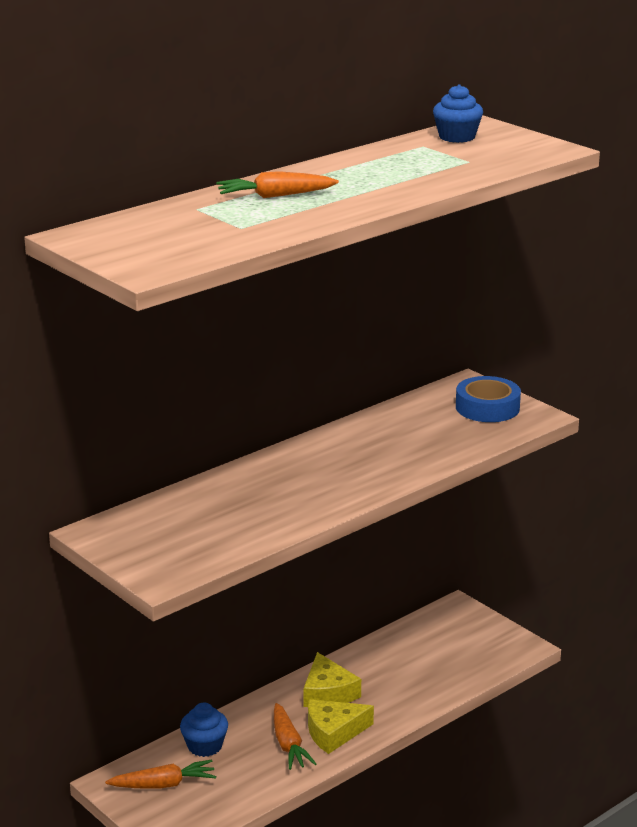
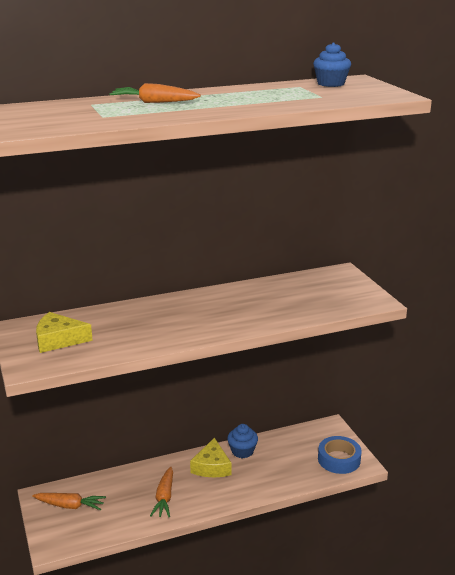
camera: 20 degrees right, 0 degrees up
(204, 746) = (112, 485): blue cupcake -> blue cupcake (242, 451)
(334, 732) = (199, 496): yellow cheese -> yellow cheese (58, 340)
(487, 407) = (344, 290): blue tape -> blue tape (339, 459)

